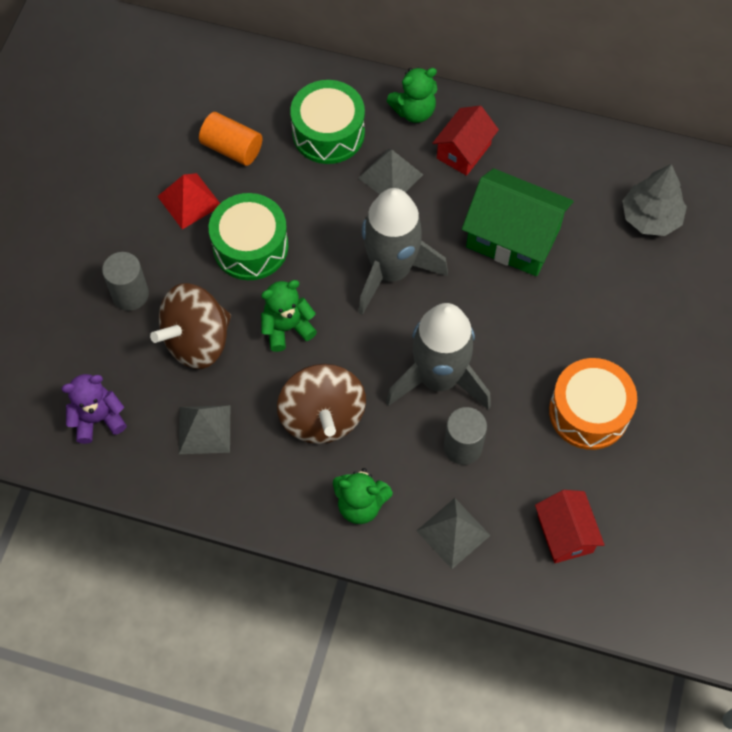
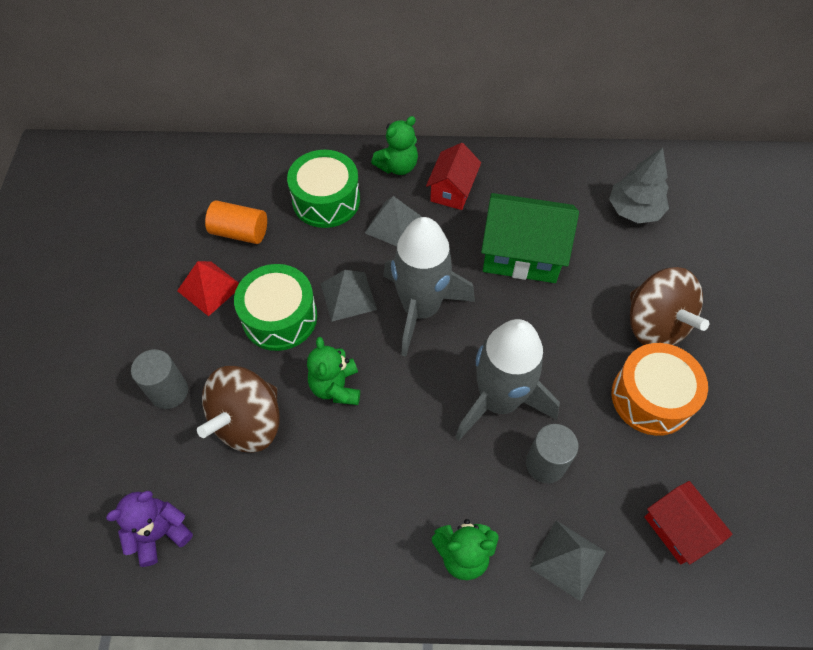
camera: 15 degrees left, 5 degrees down
(204, 429) = (278, 515): grey pyramid -> grey pyramid (348, 296)
(287, 328) = (336, 387): green teddy bear -> green teddy bear turned 60 degrees counterclockwise
(322, 417) = (396, 469): brown spinning top -> brown spinning top (654, 325)

